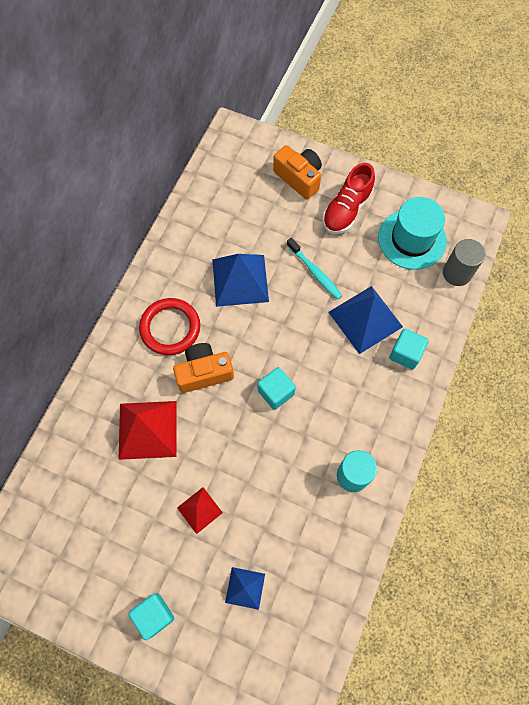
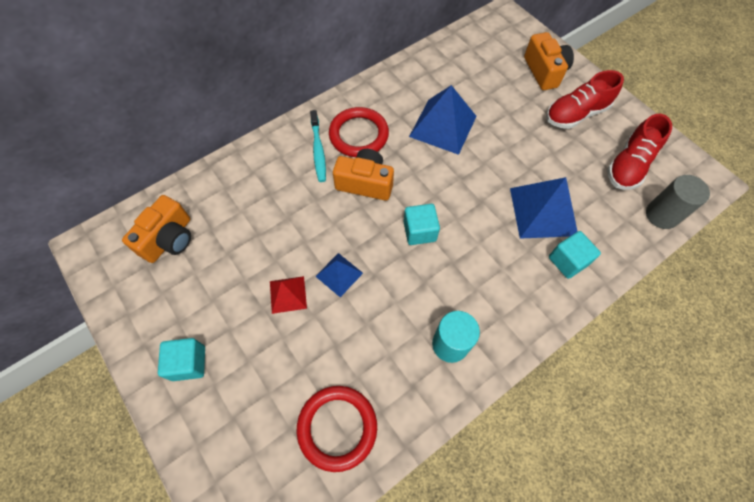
camera: 30 degrees right, 5 degrees down
(61, 521) = (169, 239): none -> orange camera
(147, 430) = (287, 204): red pyramid -> none
(245, 588) = (283, 388): blue pyramid -> blue pyramid (339, 274)
(305, 592) = (337, 427): none -> red ring
(315, 272) = (516, 150): turquoise toothbrush -> turquoise toothbrush (318, 150)
(412, 239) = (629, 165): turquoise hat -> red shoe

